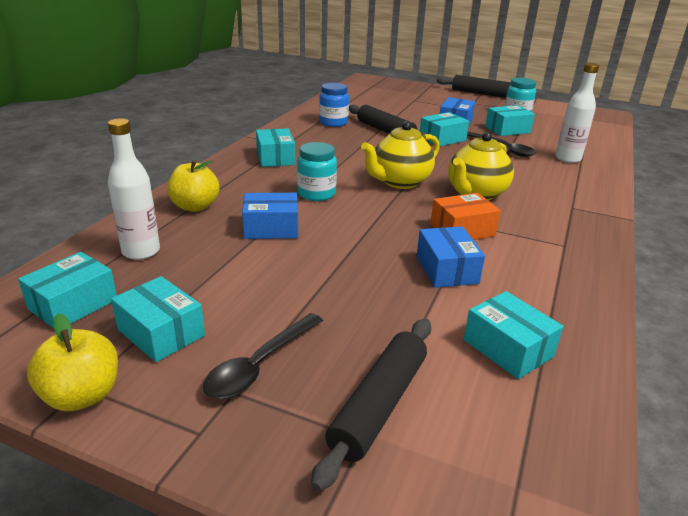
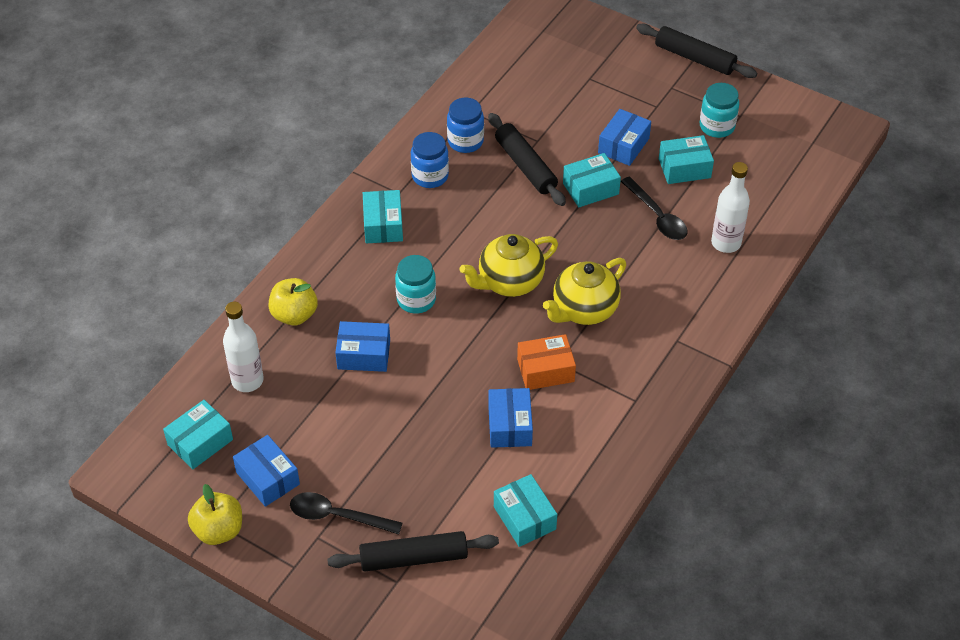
camera: 10 degrees right, 20 degrees up
(161, 332) = (268, 478): turquoise box -> blue box
(259, 365) = (337, 516): black spoon -> black spoon turned 60 degrees clockwise
(310, 136) = (430, 176): none -> blue jar
(379, 405) = (413, 558): black rolling pin -> black rolling pin turned 45 degrees clockwise

